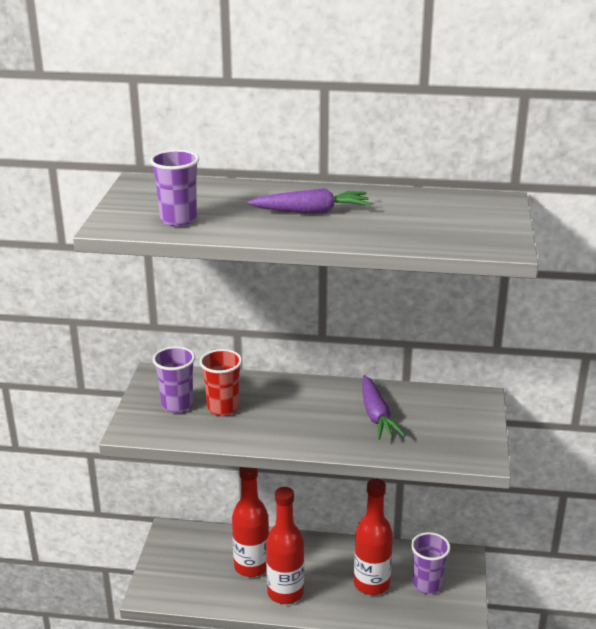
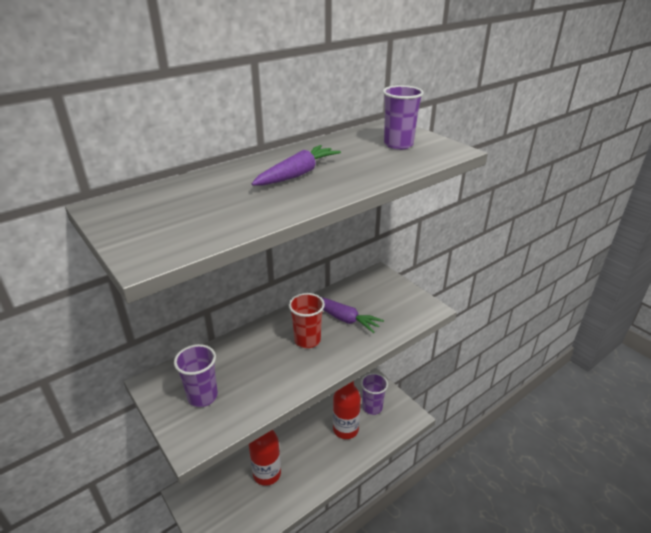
camera: 45 degrees left, 5 degrees up
(178, 220) = (205, 224): purple cup -> purple cup (398, 144)
(223, 408) = (240, 376): red cup -> red cup (307, 340)
(285, 593) = (306, 475): red bottle -> none

